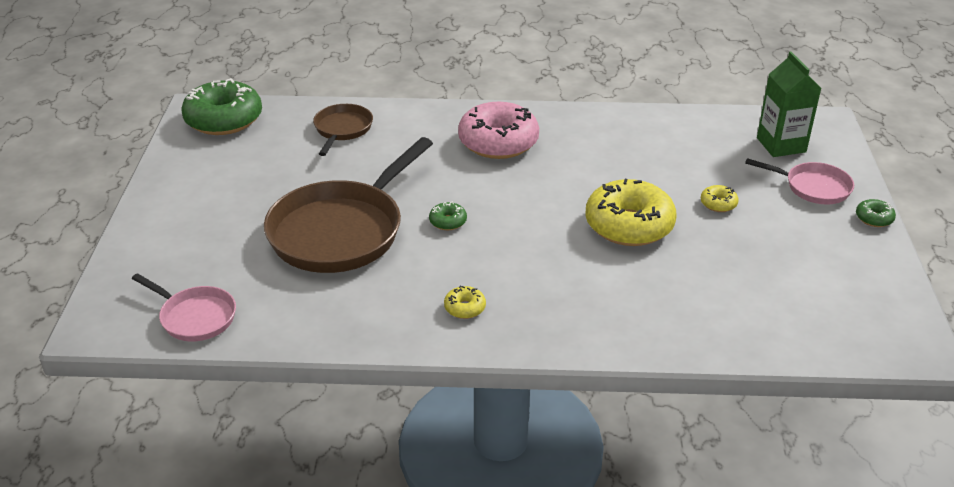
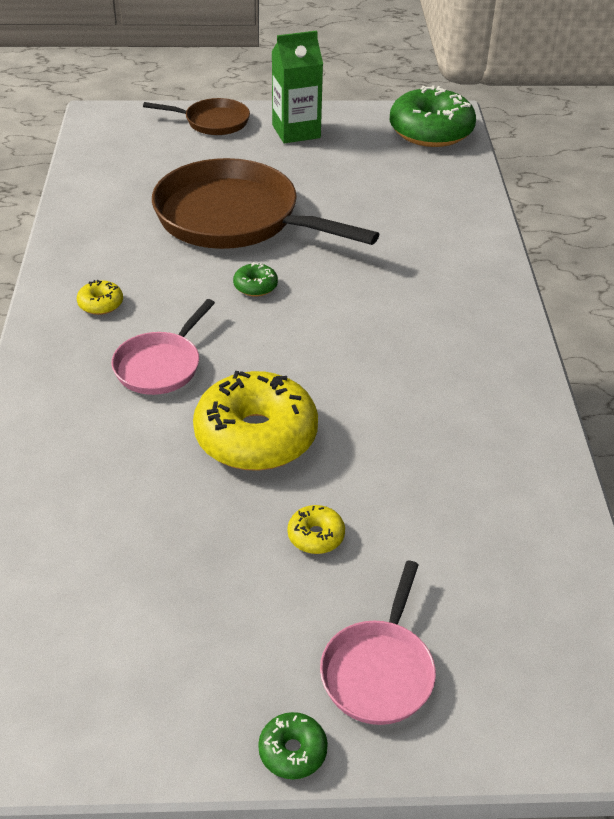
camera: 85 degrees right, 5 degrees up
(195, 317) = (106, 156): pink pan -> pink pan (161, 365)
(342, 130) = (431, 203): brown pan -> brown pan (212, 122)
(498, 142) = (434, 319): pink donut -> none
(781, 145) = (508, 642): green carton -> green carton (296, 131)

